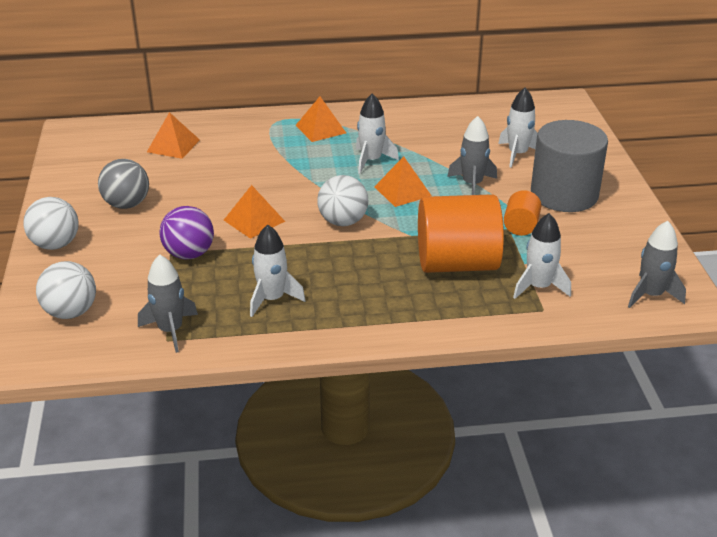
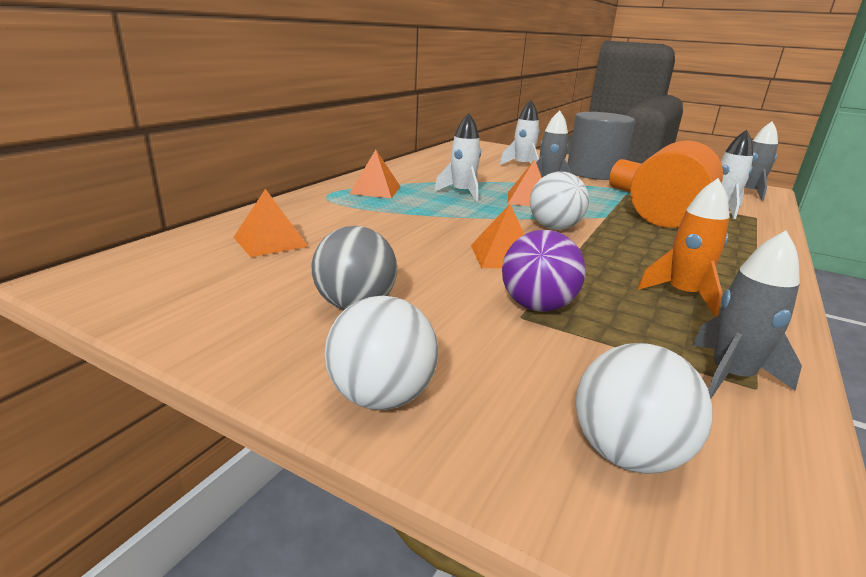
camera: 55 degrees left, 10 degrees down
(272, 299) = (682, 294): white rocket -> orange rocket

